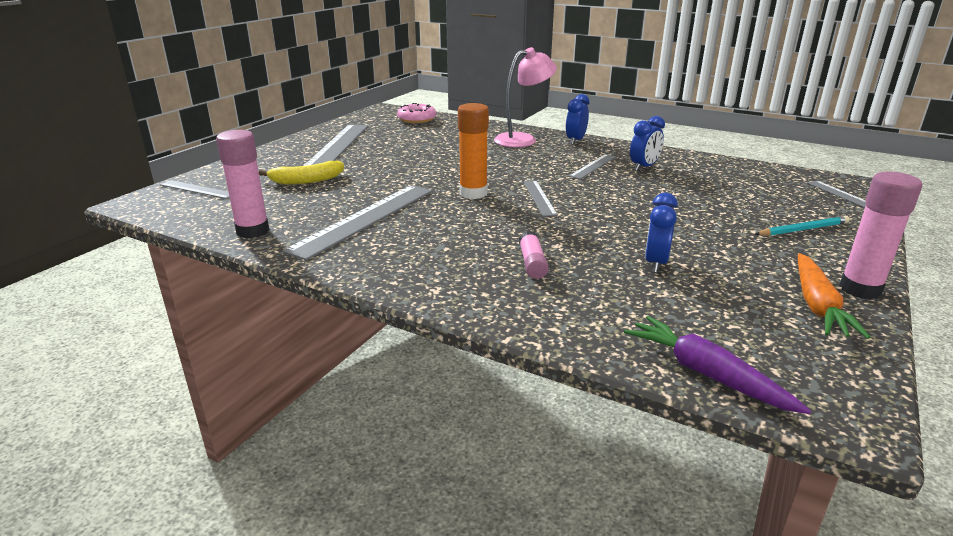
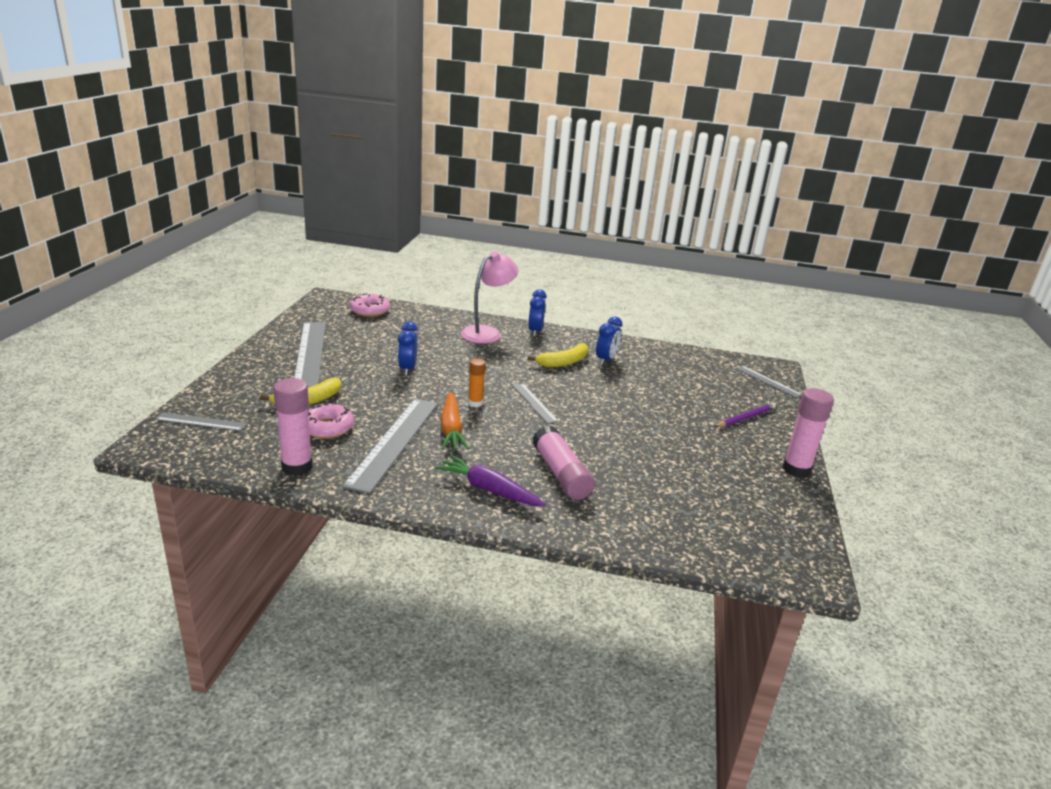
camera: 20 degrees left, 0 degrees up
(307, 202) = (327, 428): none -> pink donut
(473, 193) = (475, 403): orange glue stick -> orange glue stick, size x0.59
(532, 263) = (561, 474): pink glue stick -> pink glue stick, size x1.69
(593, 166) = (563, 362): grey ruler -> yellow banana
(655, 263) = (653, 463): blue clock -> blue clock (407, 369)
(706, 374) = (720, 555): purple carrot -> purple carrot (488, 489)
(803, 229) = (745, 418): turquoise pencil -> purple pencil
(817, 305) = (773, 487): orange carrot -> orange carrot (451, 429)

